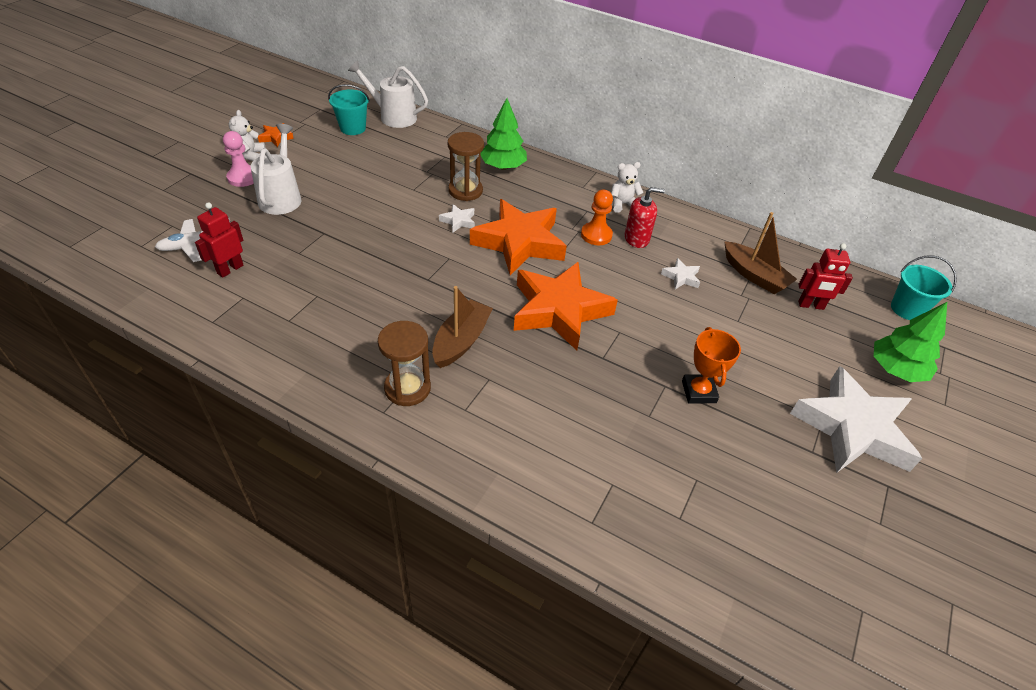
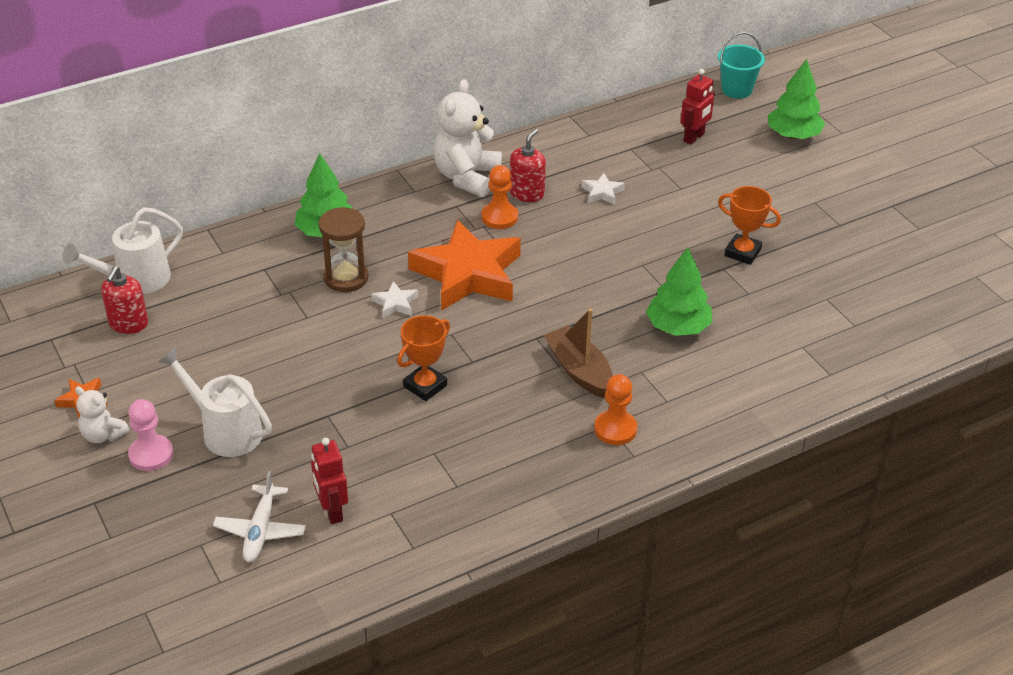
camera: 55 degrees left, 5 degrees down
(352, 128) = (128, 324): turquoise bucket -> red soap dispenser
(384, 266) = (425, 386): none -> orange trophy
(407, 388) = (615, 429): brown hourglass -> orange pawn
(559, 310) = (587, 289): orange star -> none
(563, 383) = (678, 327): none -> green tree
(622, 204) = (467, 177): white teddy bear -> white teddy bear, size x1.86
(754, 275) = (634, 148): brown boat -> none
(852, 428) = (832, 192): white star -> none

